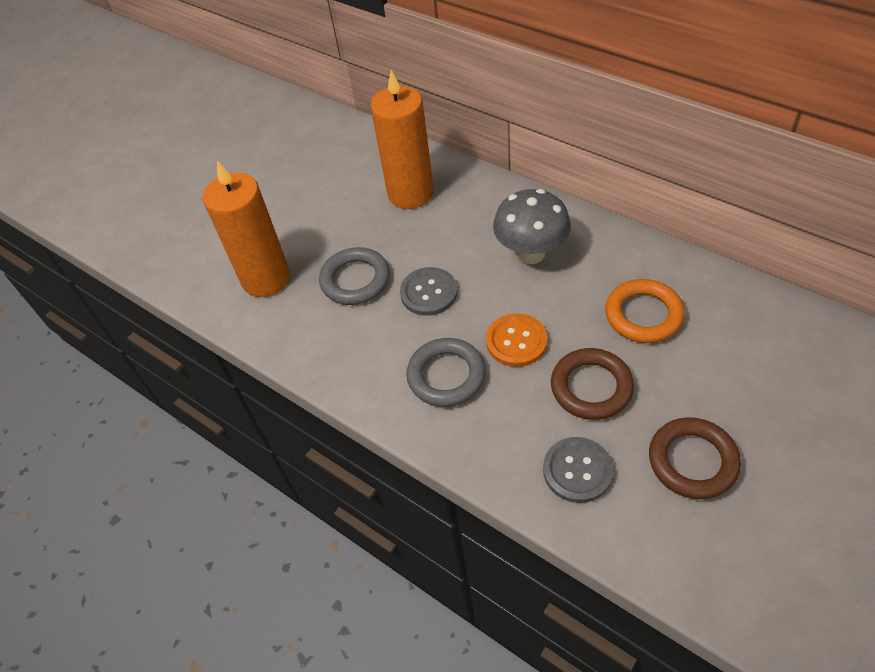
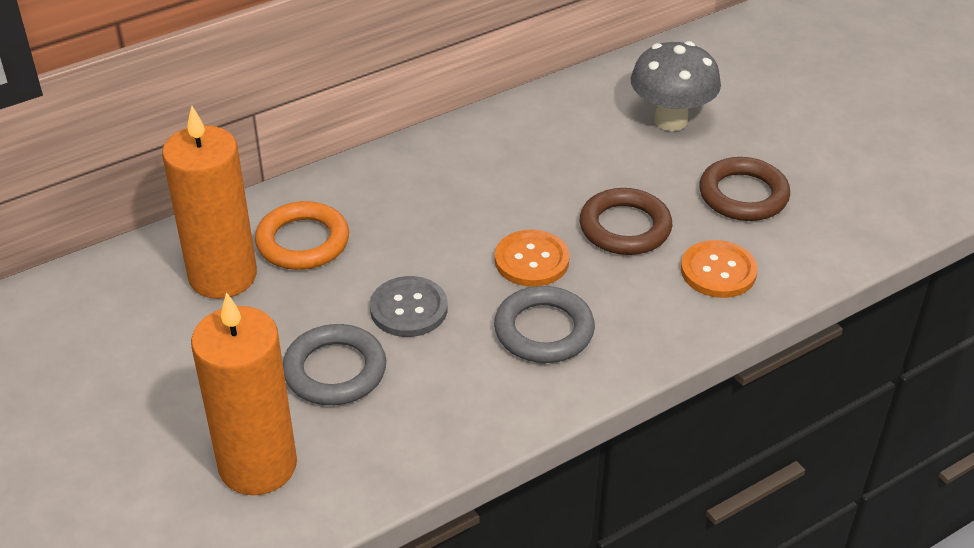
camera: 75 degrees left, 10 degrees down
(531, 253) = (412, 208): grey mushroom -> grey mushroom (670, 120)
(577, 470) = (718, 271): grey button -> orange button
(643, 315) = (557, 161): orange ring -> orange ring (303, 242)

